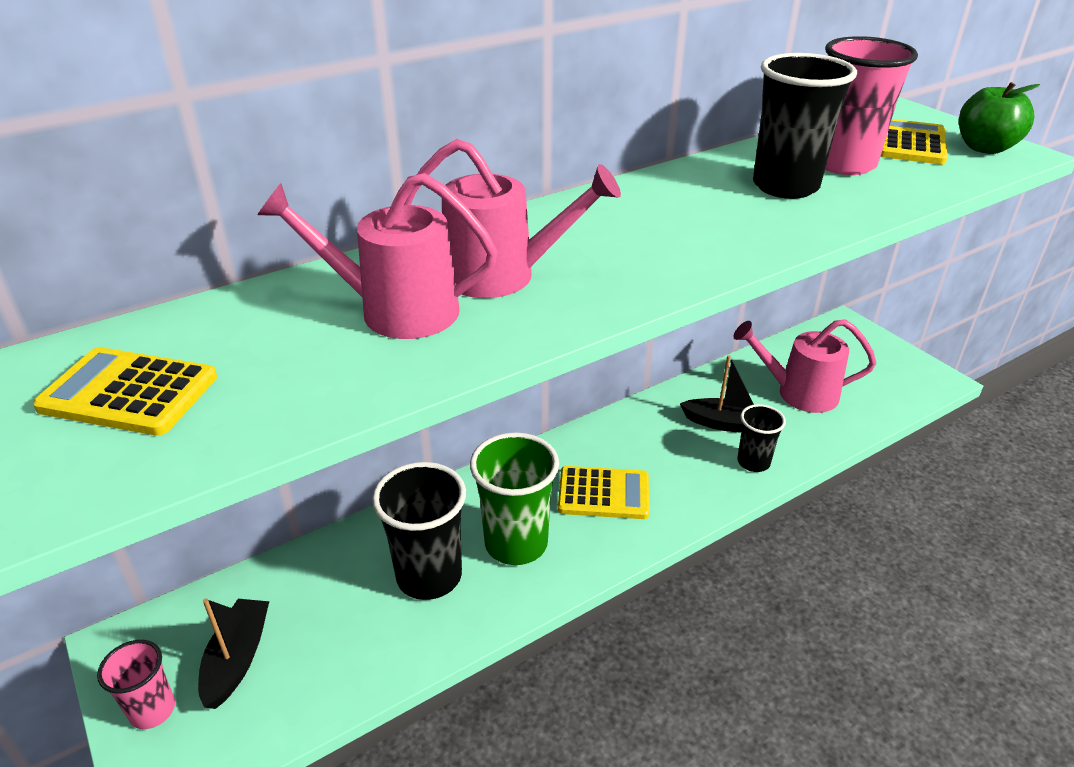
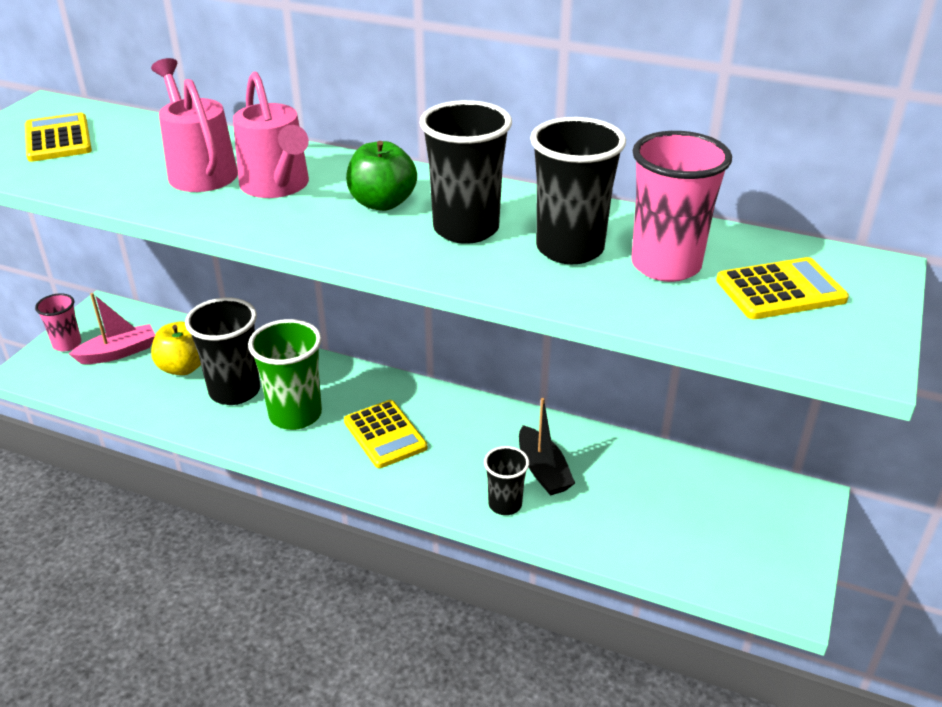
camera: 55 degrees right, 0 degrees up
(237, 659) = (118, 352): black boat -> pink boat
(338, 605) = (183, 367): none -> yellow apple
(706, 214) = (466, 229): none -> black cup
(798, 393) = (641, 501): pink watering can -> none
(985, 148) = (840, 336): green apple -> green apple (382, 203)

